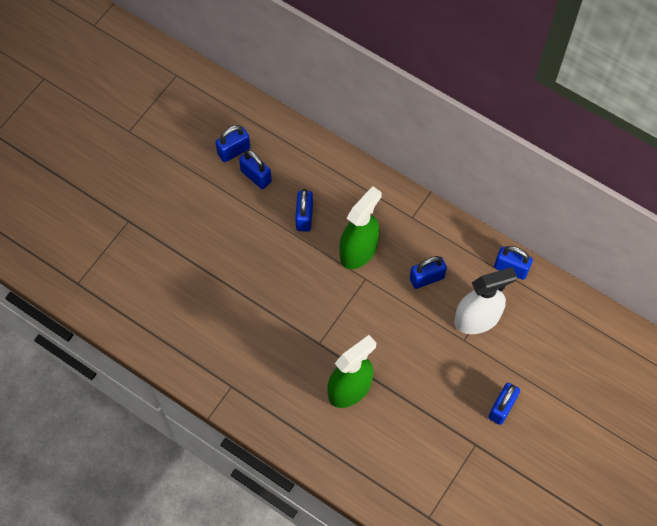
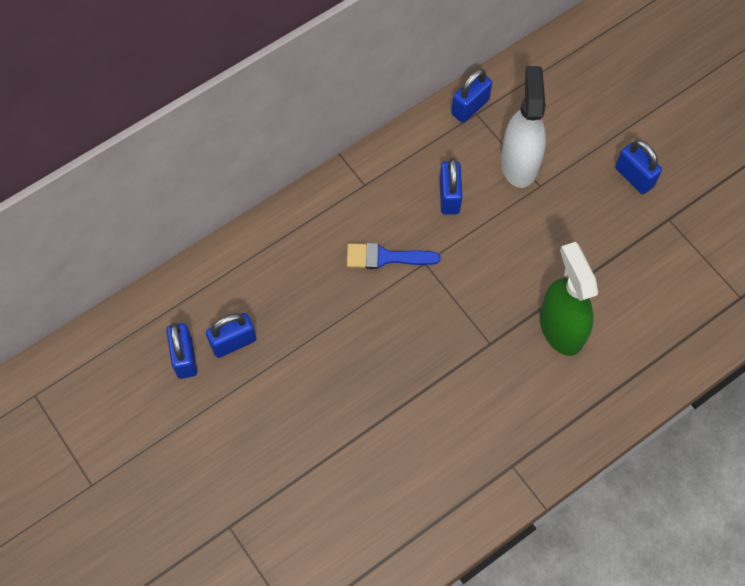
camera: 70 degrees left, 0 degrees up
(304, 217) = (315, 304): blue padlock -> none
(358, 251) = (385, 257): green spray bottle -> blue brush

